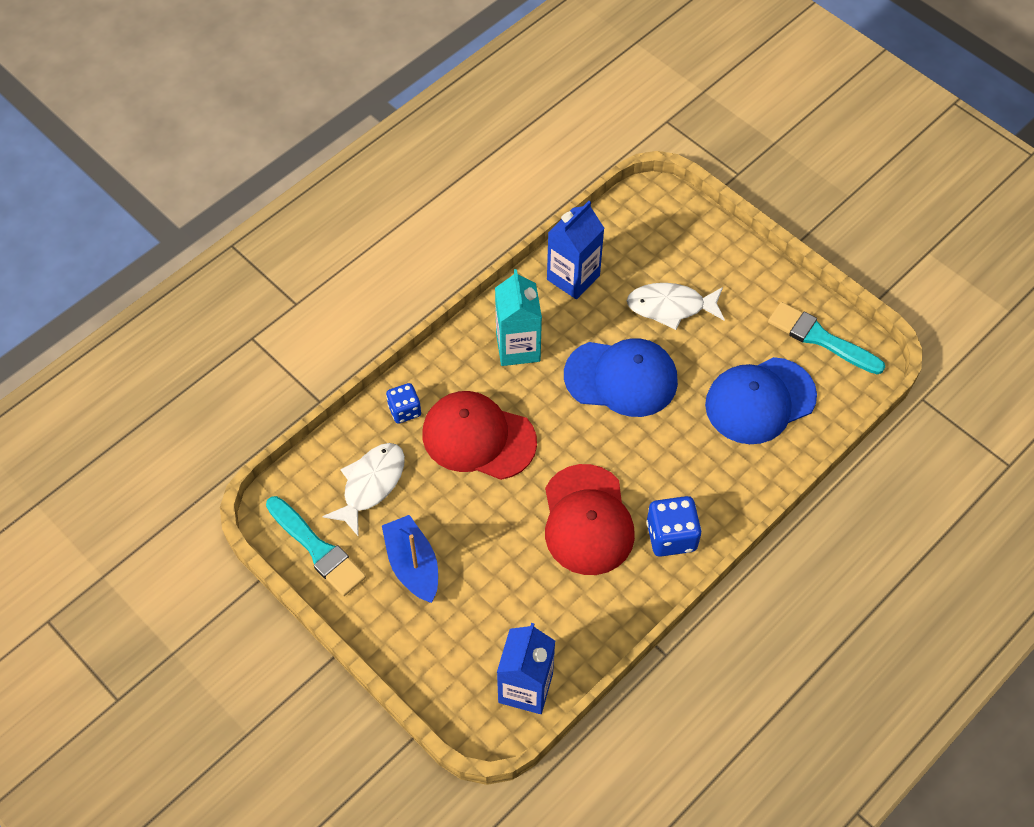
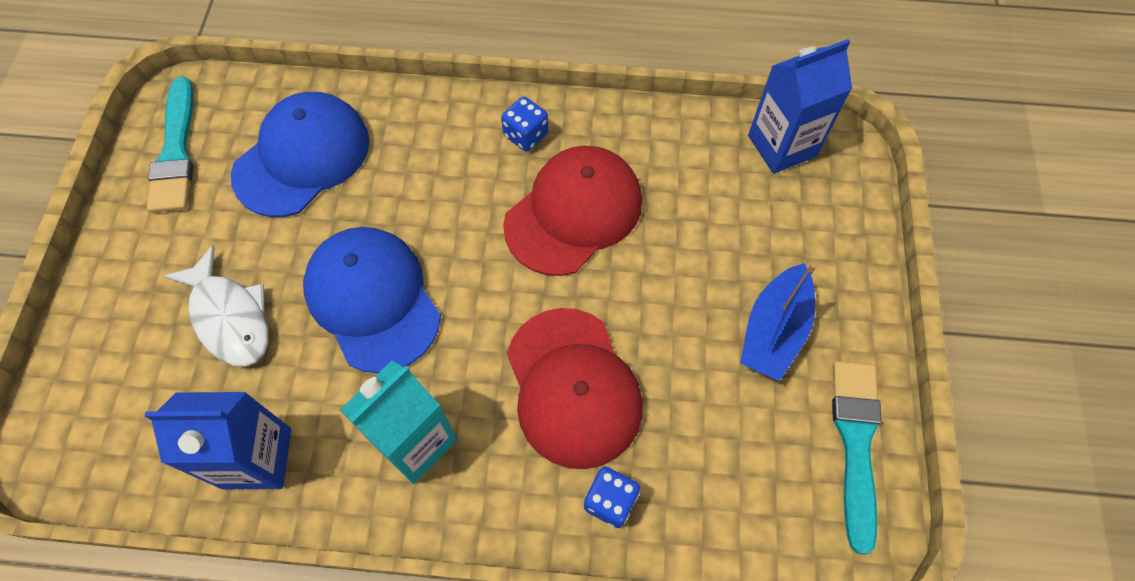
camera: 130 degrees left, 5 degrees up
(371, 485) = (733, 453): white fish -> none
(671, 536) = (526, 135): blue dice -> blue dice, size x0.65
(760, 401) = (302, 157): blue cap -> blue cap turned 75 degrees counterclockwise

